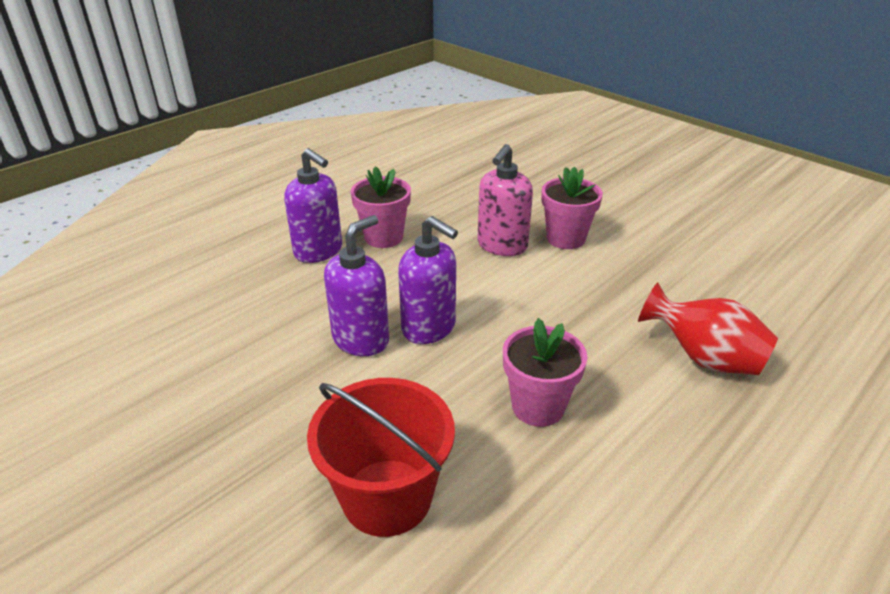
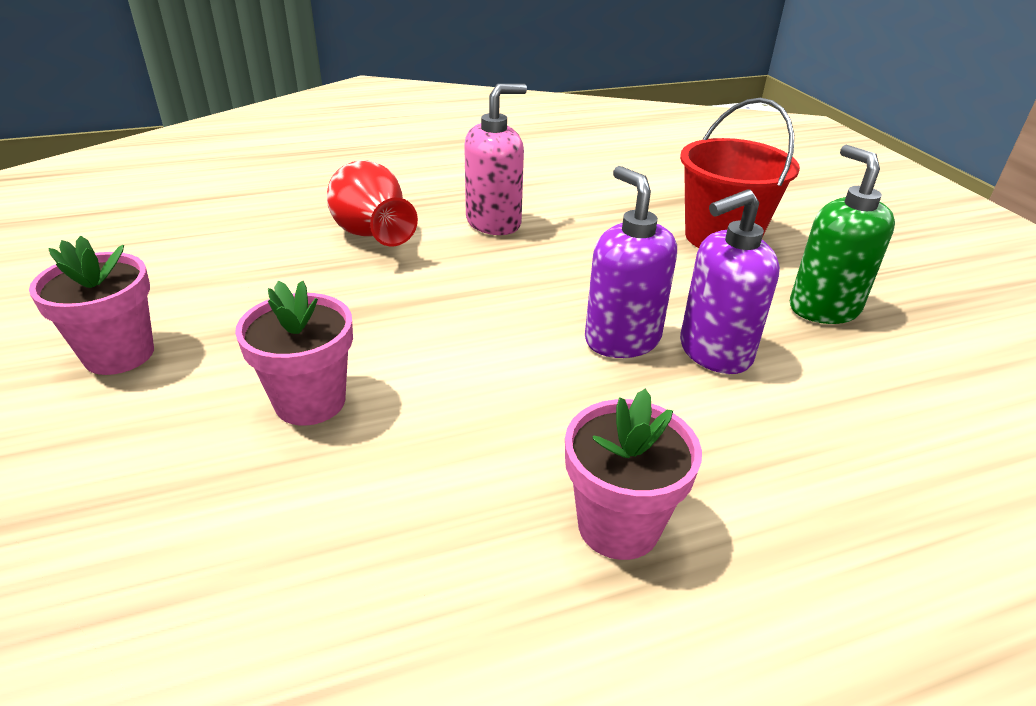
camera: 155 degrees left, 0 degrees up
(274, 417) = (823, 308): none -> green soap dispenser
(318, 251) = (761, 536): purple soap dispenser -> none
(502, 246) = (422, 424): pink soap dispenser -> pink soap dispenser (494, 223)
(538, 407) = (560, 248): pink flower pot -> pink flower pot (119, 354)

